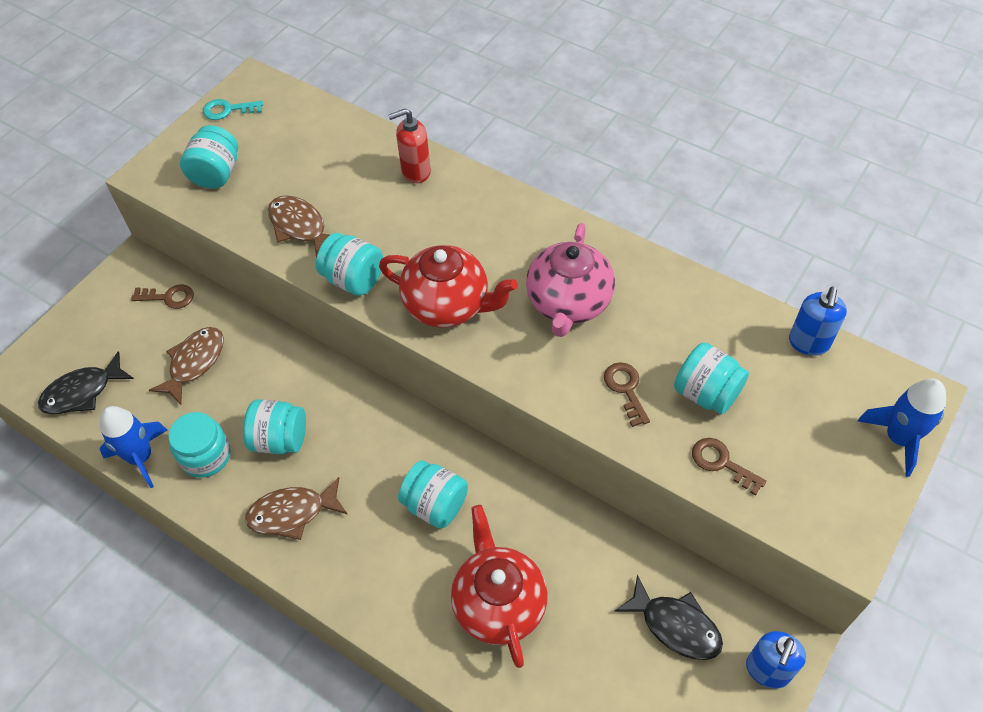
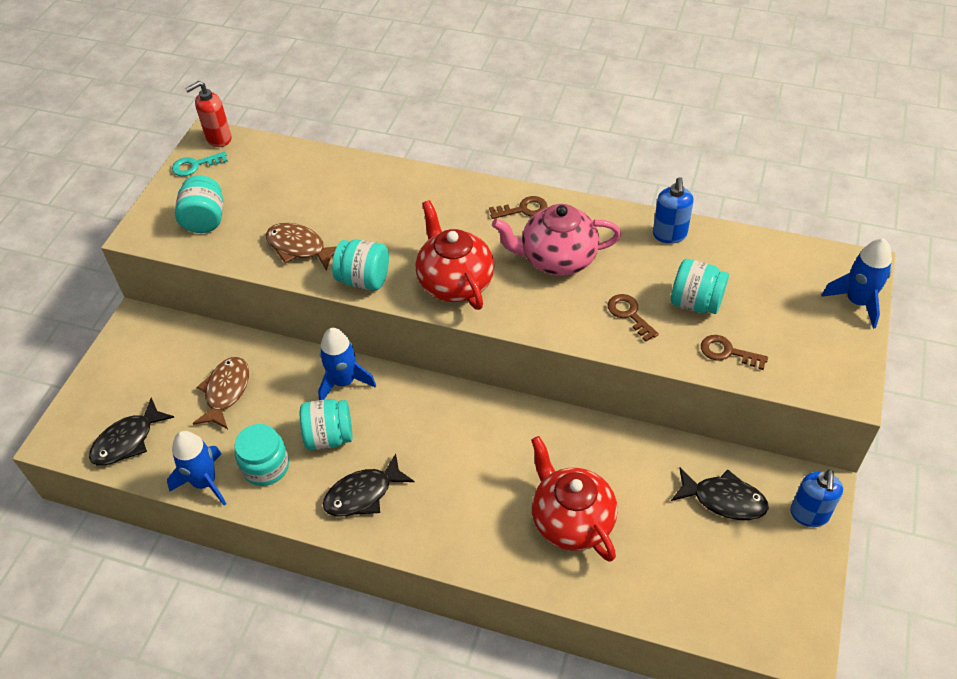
camera: 15 degrees left, 5 degrees down
(169, 297) = (181, 342): brown key -> brown key (523, 209)
(292, 513) = (363, 494): brown fish -> black fish
(315, 381) = (344, 382): none -> blue rocket
(415, 171) = (385, 182): red soap dispenser -> red soap dispenser (218, 139)
(435, 505) = (488, 456): turquoise jar -> none
(448, 305) = (455, 282): red teapot -> red teapot turned 120 degrees counterclockwise
(568, 303) = (557, 259): pink teapot -> pink teapot turned 90 degrees clockwise
(808, 343) = (762, 247): blue soap dispenser -> blue soap dispenser (669, 235)

